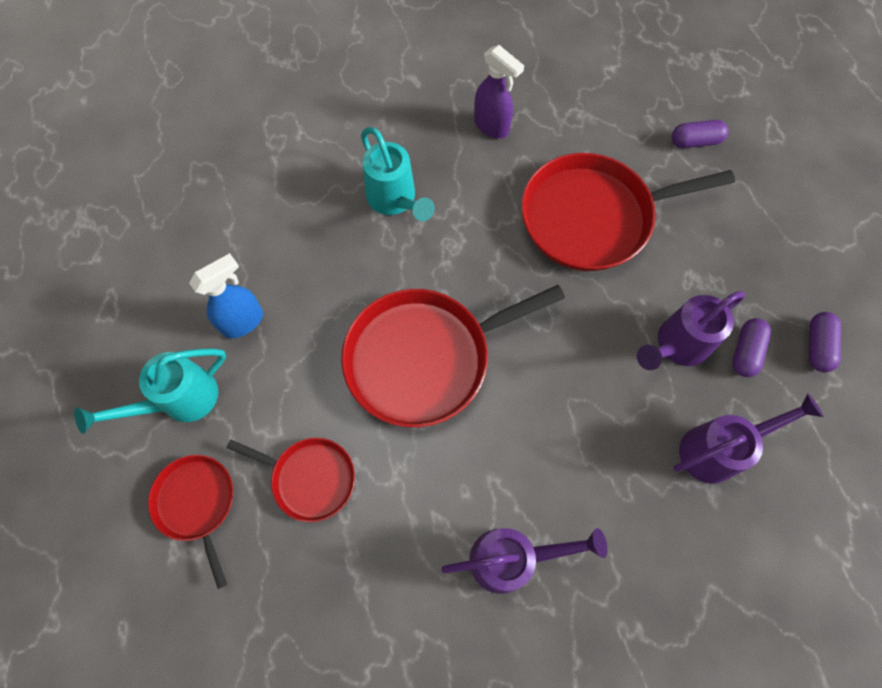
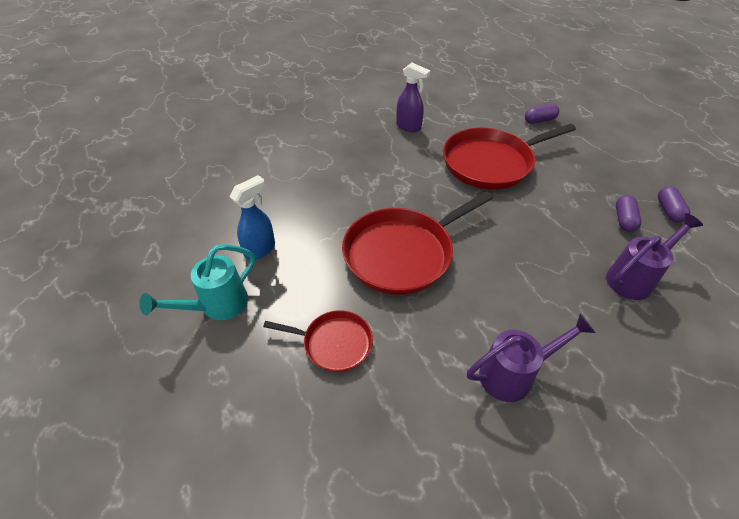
camera: 10 degrees left, 20 degrees down
(197, 503) = (242, 376): red pan -> none
(395, 201) = (356, 169): turquoise watering can -> none
(676, 346) = (576, 223): purple watering can -> none

